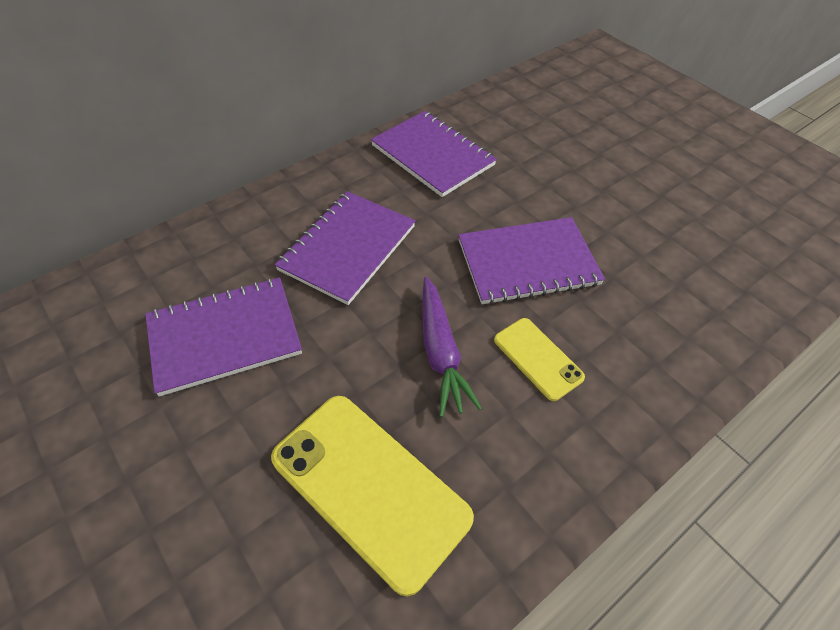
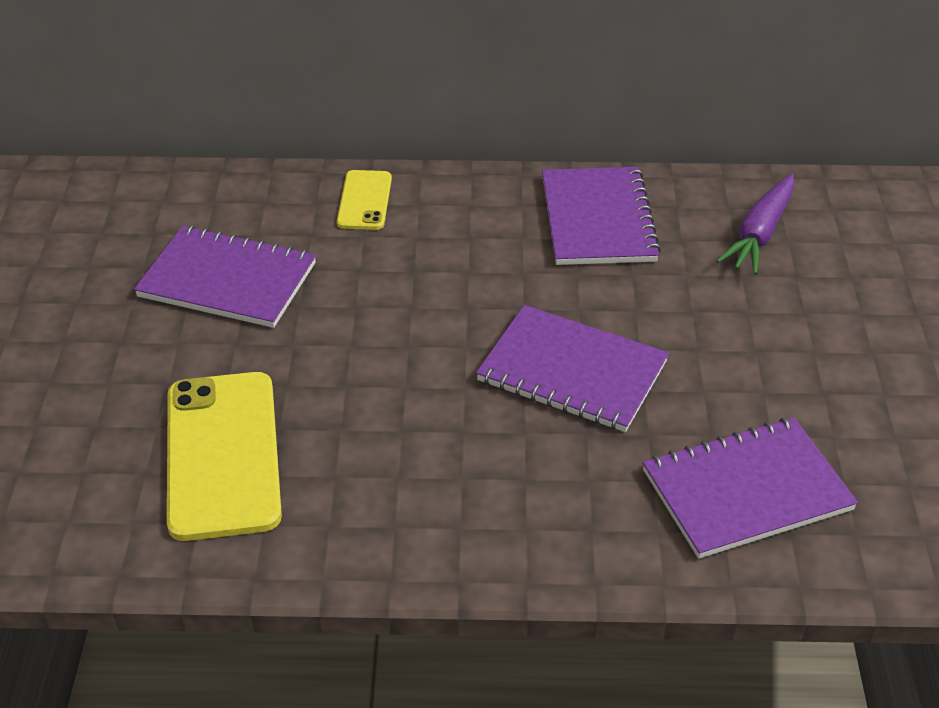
camera: 40 degrees right, 10 degrees down
(347, 248) = (408, 264): purple notebook -> purple notebook (746, 490)
(441, 352) = (393, 396): purple carrot -> purple carrot (760, 234)
(538, 358) = (476, 454): yellow phone -> yellow phone (364, 200)

